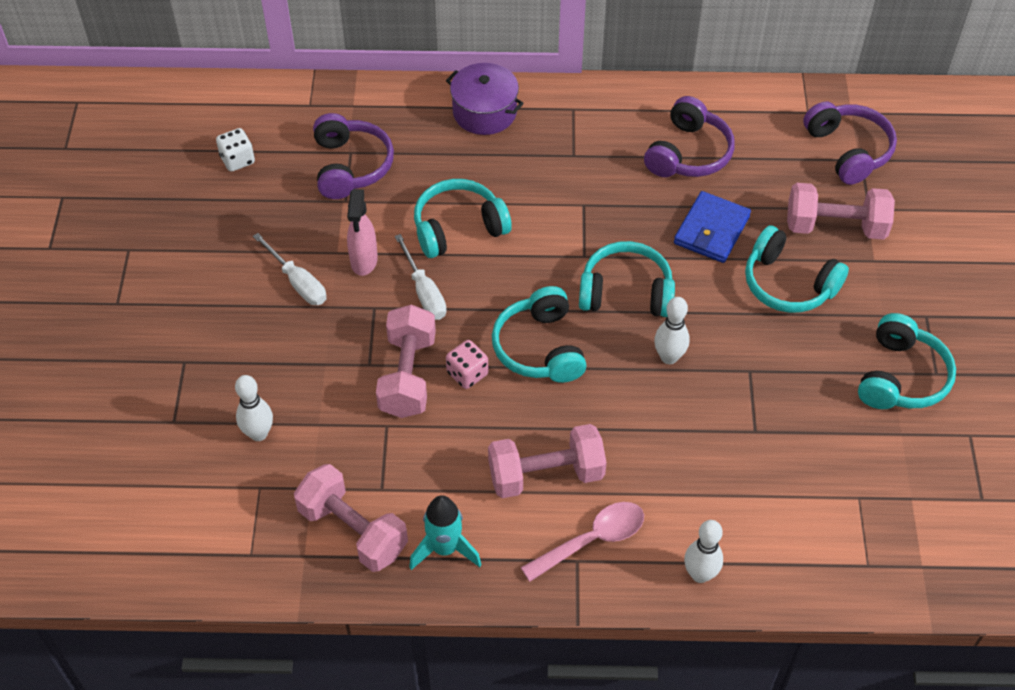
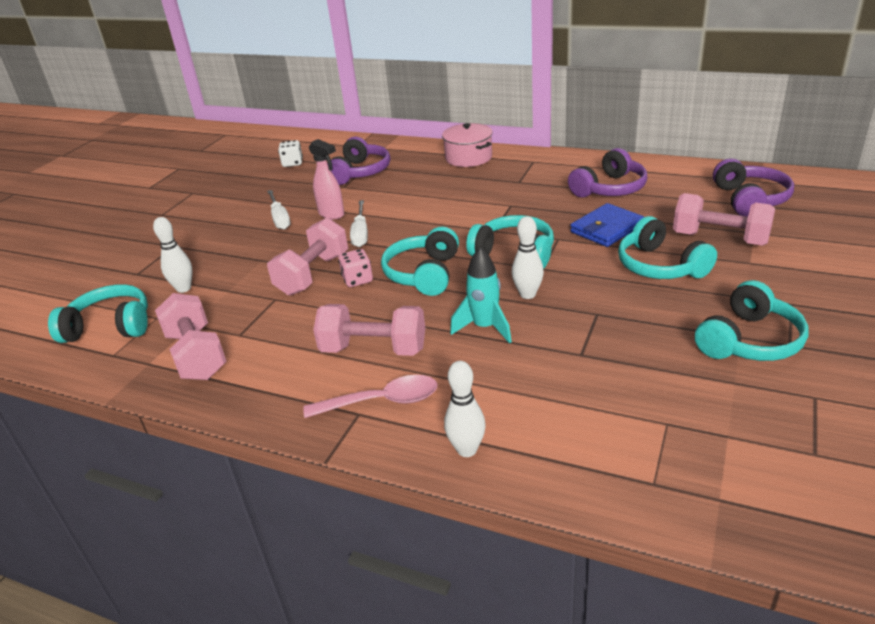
camera: 25 degrees right, 20 degrees down
(364, 261) = (332, 214): pink spray bottle -> pink spray bottle turned 75 degrees counterclockwise
(445, 549) = (255, 381): turquoise rocket -> turquoise rocket (485, 327)
(458, 228) = (410, 206): turquoise headphones -> turquoise headphones (110, 327)
(484, 112) = (468, 157): purple pot -> pink pot

